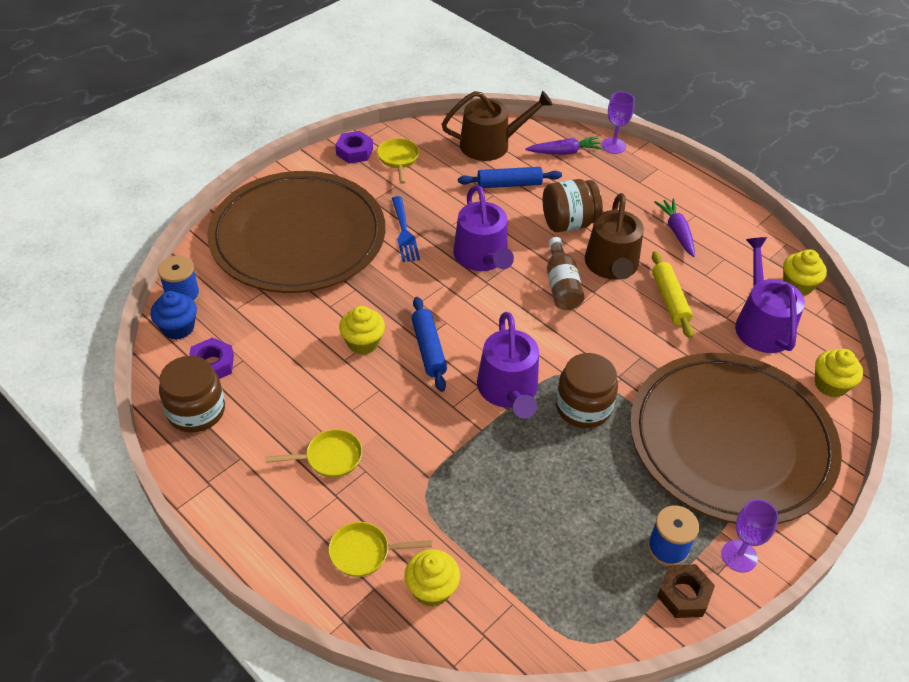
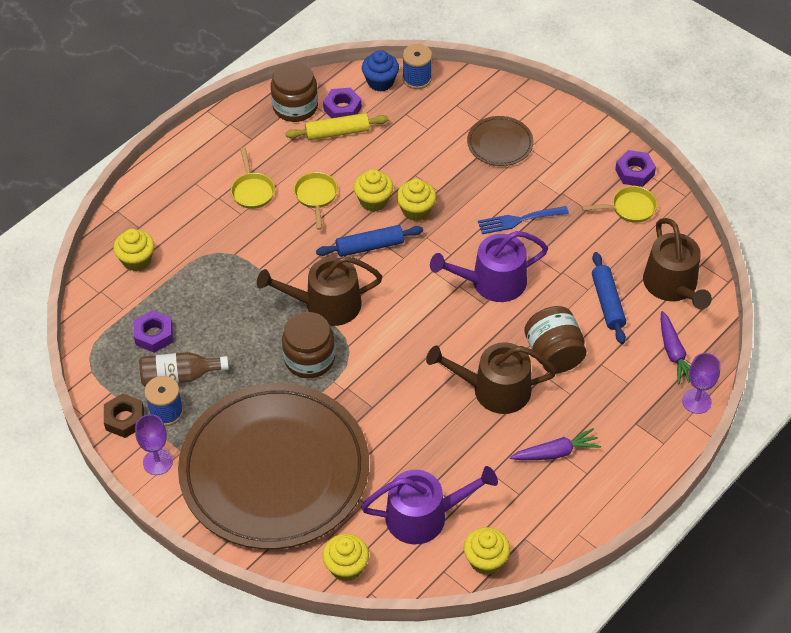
camera: 90 degrees right, 5 degrees up
(298, 237) = (500, 143): brown plate -> brown plate, size x0.40
(364, 552) = (168, 219): yellow pan -> yellow pan (316, 197)
(381, 308) = (416, 210): none -> yellow cupcake
(508, 390) = (325, 304): purple watering can -> brown watering can
(554, 565) = (154, 335): none -> purple nut
(561, 285) = (461, 346): brown bottle -> brown bottle (179, 376)
(670, 300) = (450, 437): yellow rolling pin -> yellow rolling pin (337, 132)

